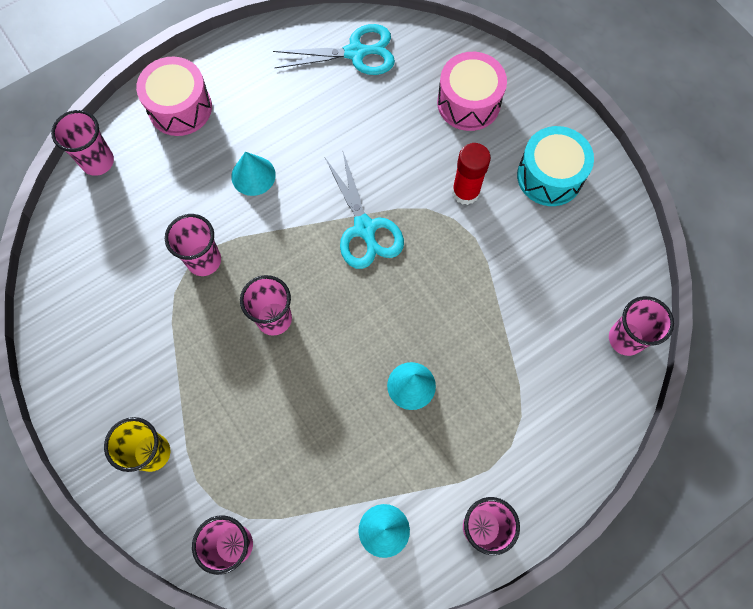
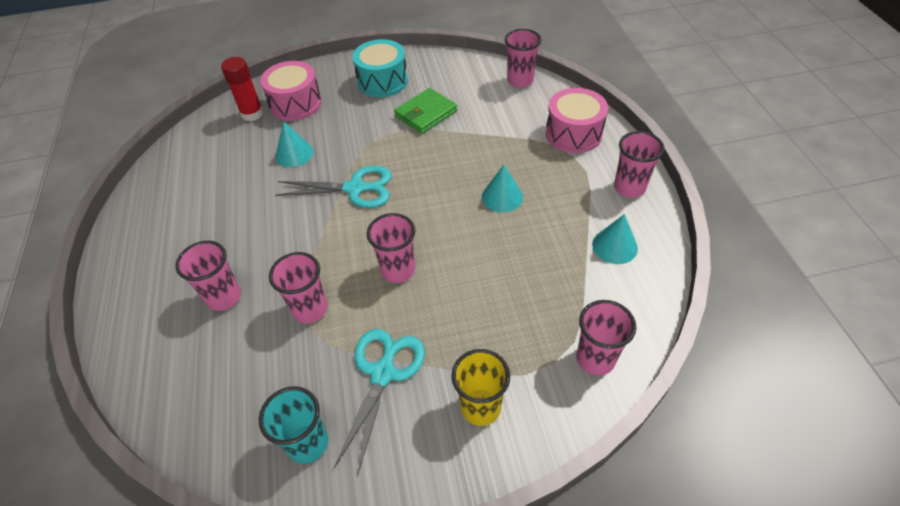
camera: 65 degrees left, 20 degrees down
(80, 324) = (308, 443): none -> turquoise cup
(98, 162) = (138, 377): pink cup -> pink cup (224, 297)
(180, 108) = (142, 287): pink drum -> pink drum (573, 134)
(253, 175) = (254, 249): turquoise cone -> turquoise cone (294, 154)
(355, 53) = (199, 152): turquoise scissors -> turquoise scissors (383, 373)
(465, 192) = (365, 124): red glue stick -> red glue stick (252, 113)
(512, 250) = (426, 114): none -> green wallet

